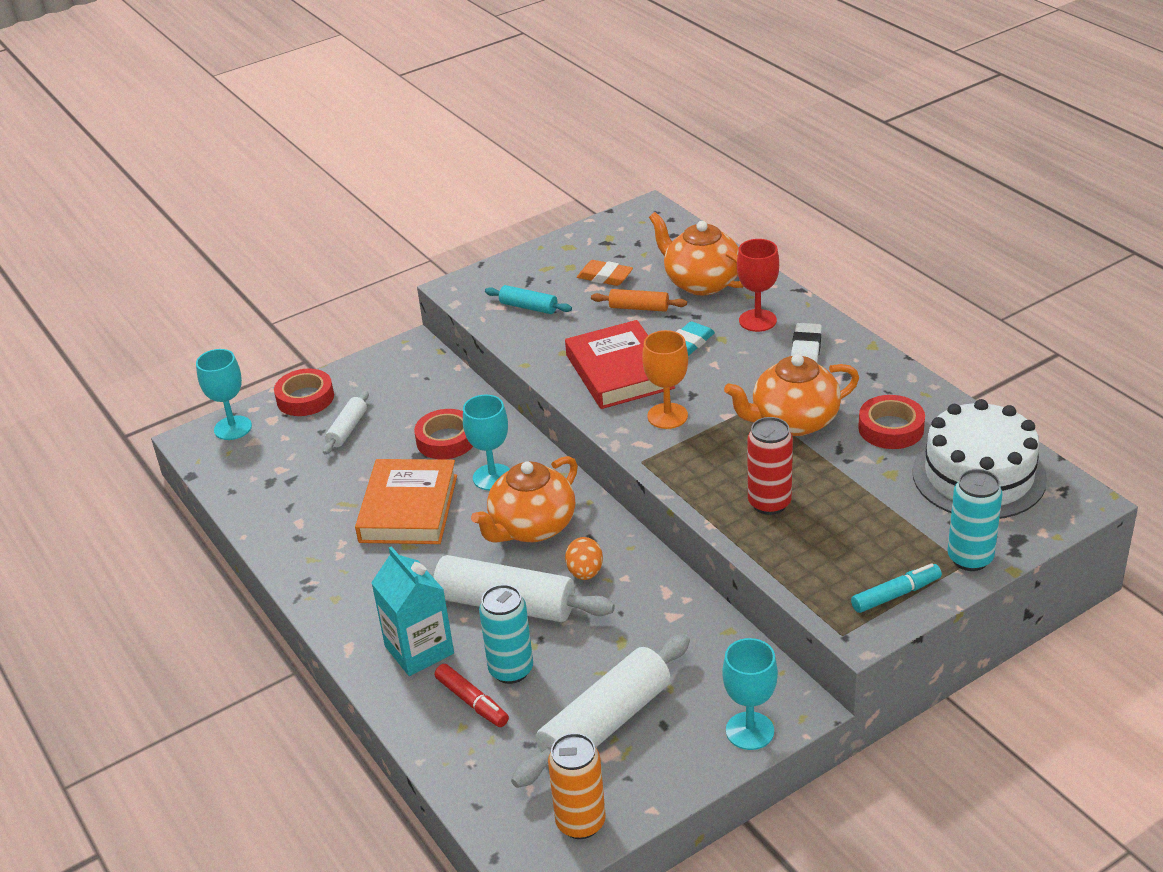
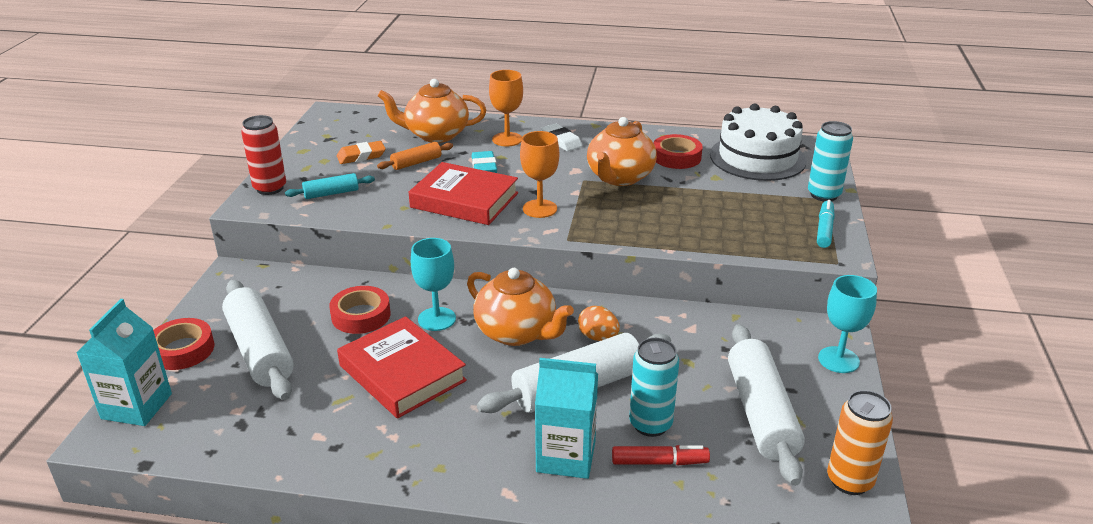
camera: 50 degrees left, 5 degrees down
(233, 428) = (137, 406): turquoise goblet -> turquoise carton
(347, 429) = (260, 351): white rolling pin -> white rolling pin, size x1.98
(408, 508) = (402, 373): orange book -> red book
(532, 527) = (517, 332): orange teapot -> orange teapot turned 45 degrees counterclockwise
(757, 320) = (507, 139): red goblet -> orange goblet
(769, 503) = (681, 222): red can -> red can (270, 188)

